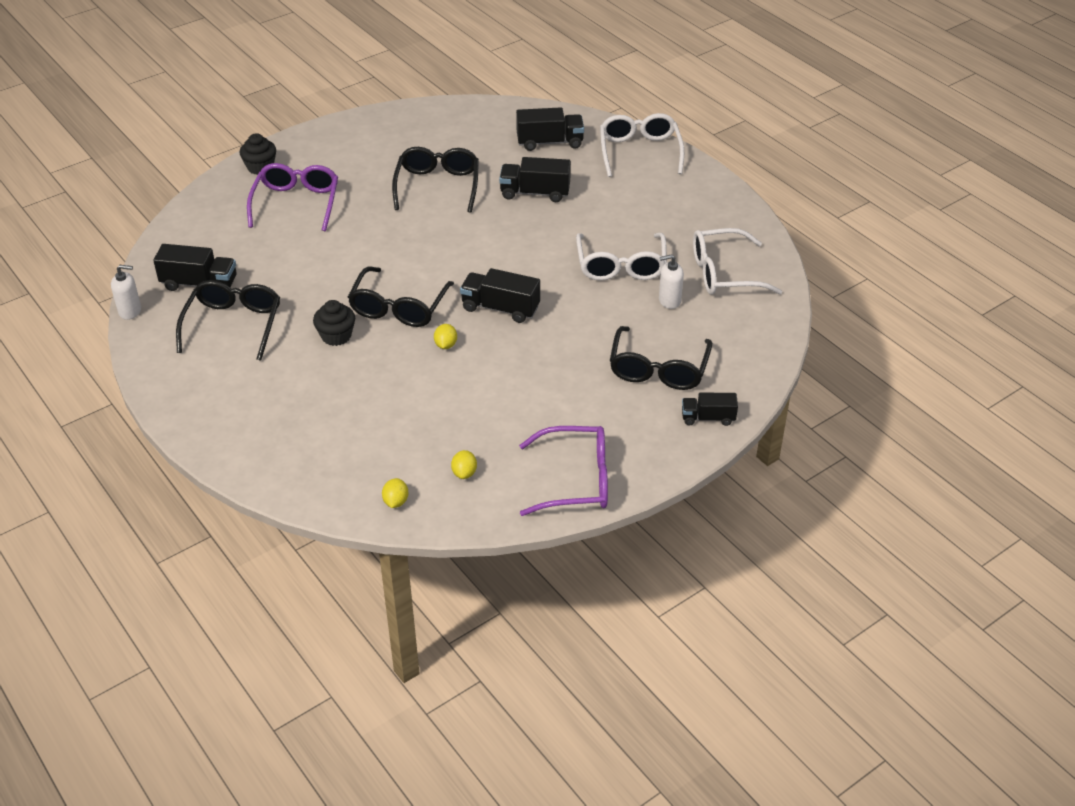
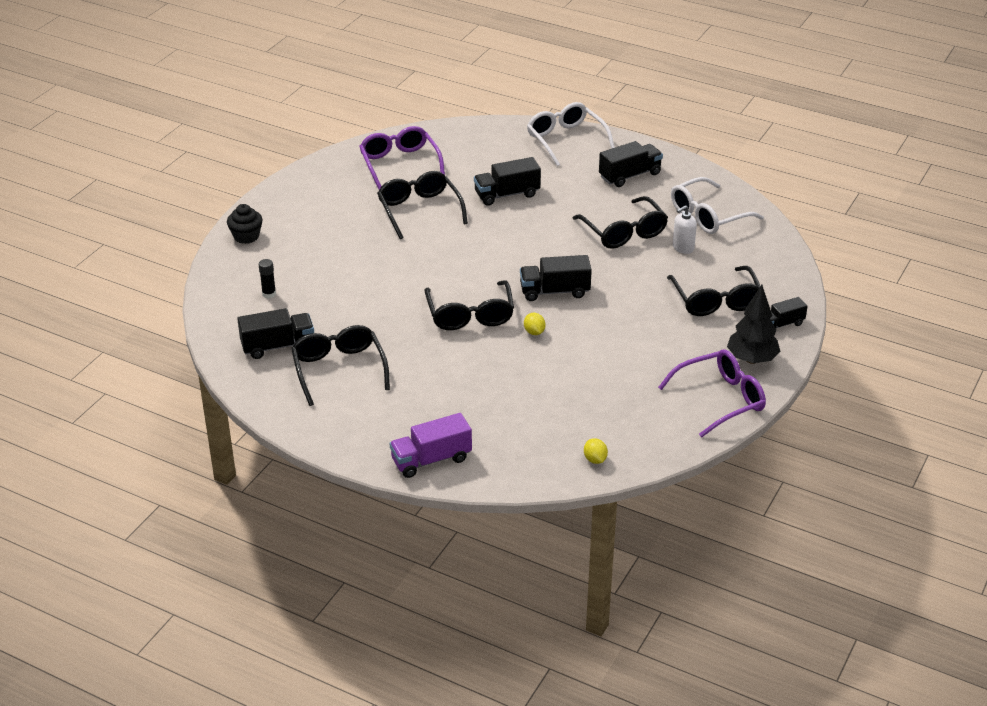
camera: 25 degrees left, 5 degrees down
(130, 311) = (234, 386): white soap dispenser -> none
(233, 230) = (269, 294): none -> black glue stick
(241, 446) = (431, 459): none -> purple truck
(296, 203) = (306, 257): purple glasses -> purple glasses (399, 164)
(336, 336) = (436, 352): black cupcake -> none
(464, 473) = (631, 421): yellow lemon -> none
(550, 142) = (485, 151): black truck -> black truck (630, 175)
(621, 266) = (624, 232): white glasses -> black glasses
(645, 447) = (752, 359): none -> black tree

